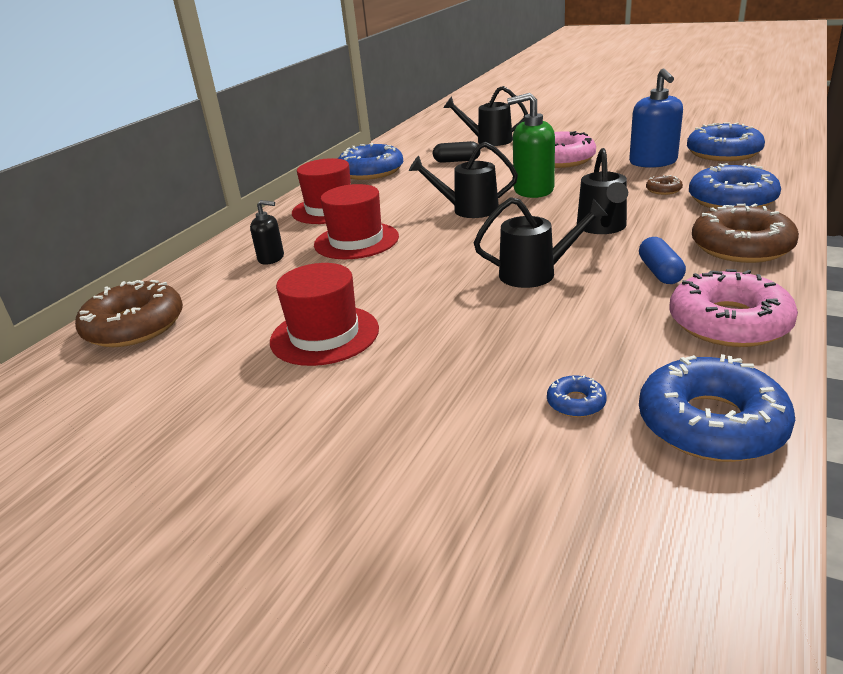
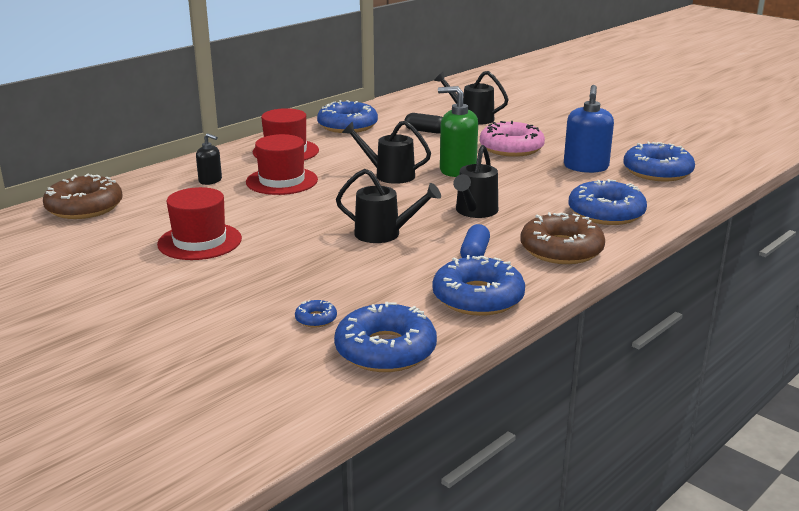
camera: 15 degrees right, 5 degrees down
(663, 190) = (562, 192): brown donut -> none
(728, 323) = (478, 297): pink donut -> blue donut

